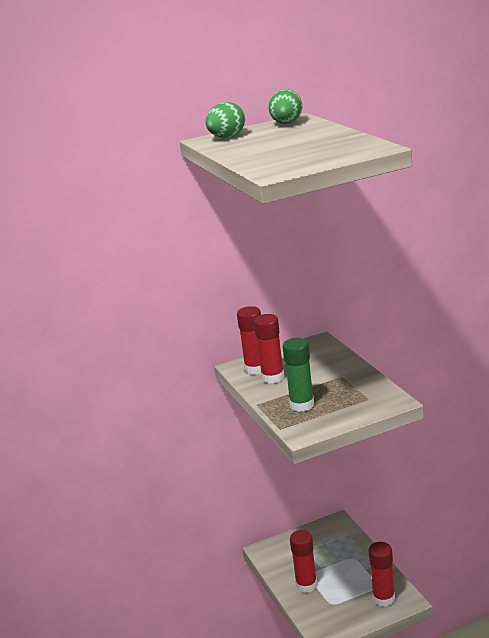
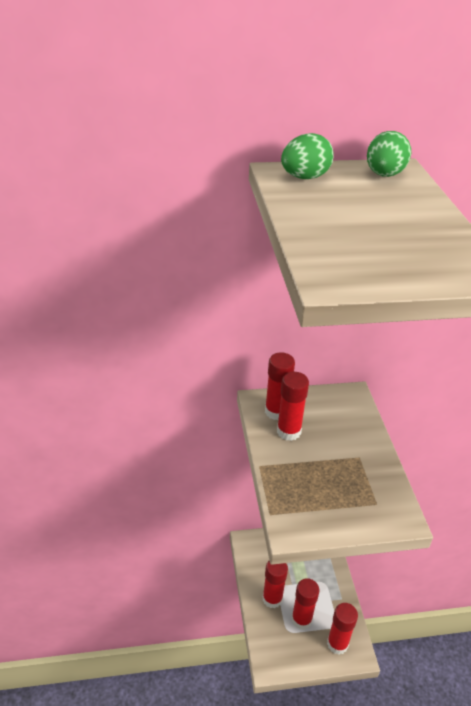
camera: 10 degrees right, 15 degrees up
(302, 405) = (304, 486): green glue stick -> none
(341, 591) = (301, 619): none -> red glue stick

